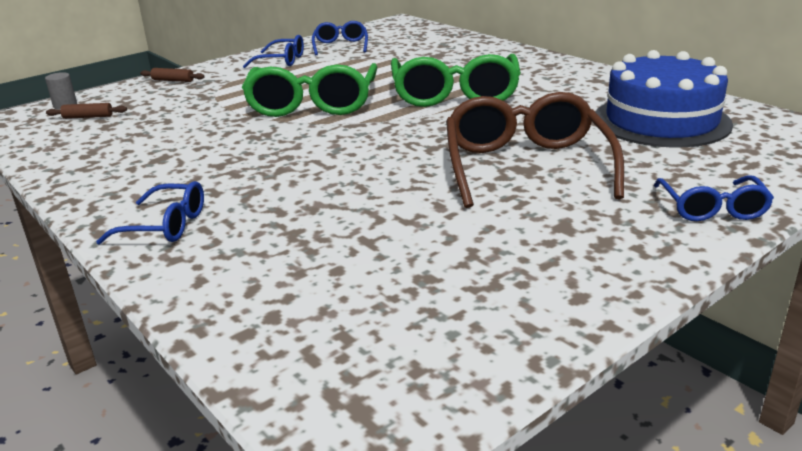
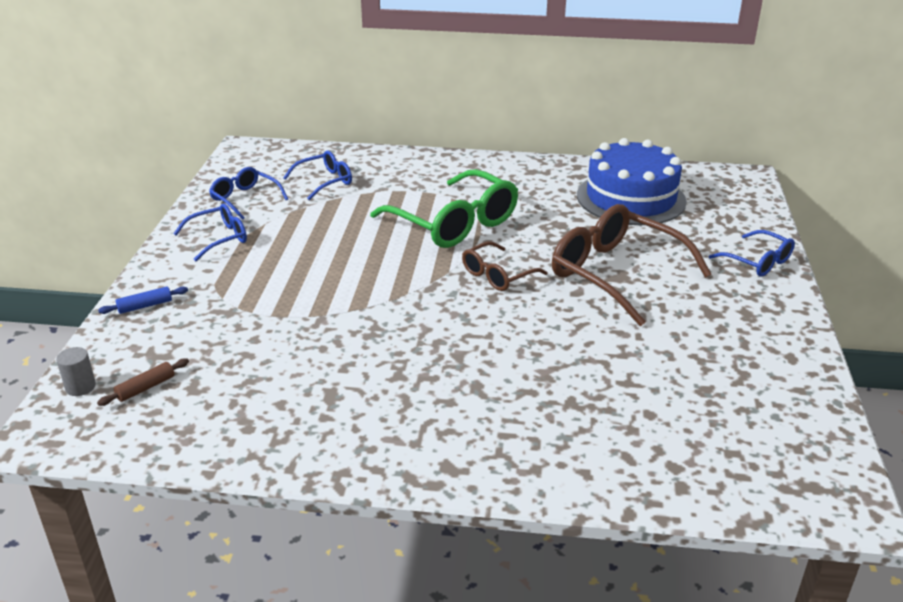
camera: 45 degrees left, 5 degrees up
(165, 226) = (472, 449): blue glasses -> blue glasses (325, 181)
(173, 80) = (145, 306): brown rolling pin -> blue rolling pin
(313, 104) = (354, 279): green glasses -> none
(418, 134) = (497, 275): none -> brown glasses

